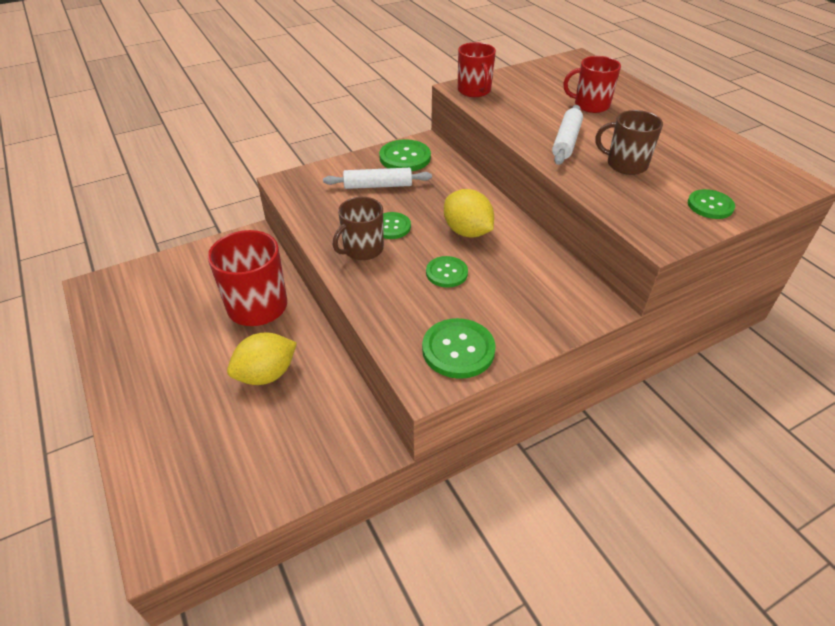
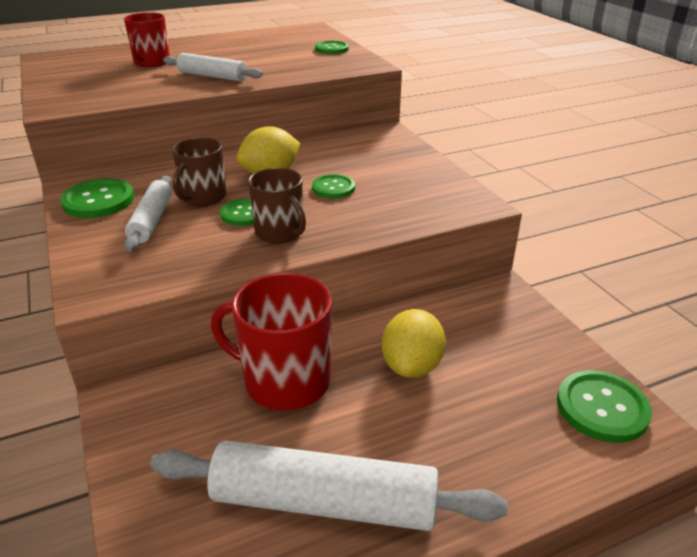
camera: 85 degrees left, 10 degrees down
(152, 333) = (324, 502): none -> white rolling pin
(266, 374) = (411, 366): yellow lemon -> yellow lemon turned 45 degrees clockwise
(458, 350) = (439, 189): green button -> green button (602, 408)
(474, 91) = (68, 102): red mug -> none
(625, 164) = (264, 63): brown mug -> brown mug (203, 197)

